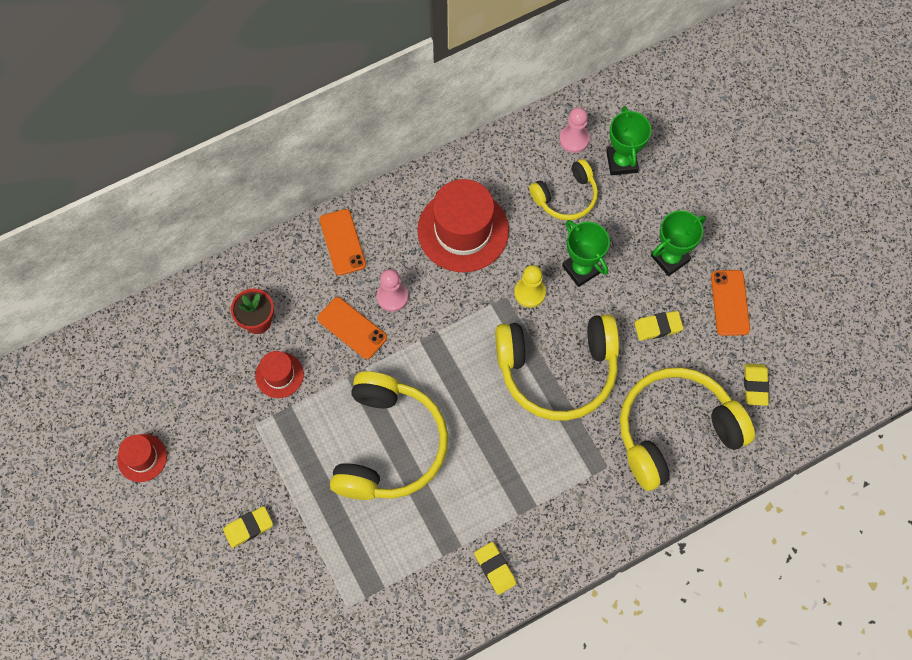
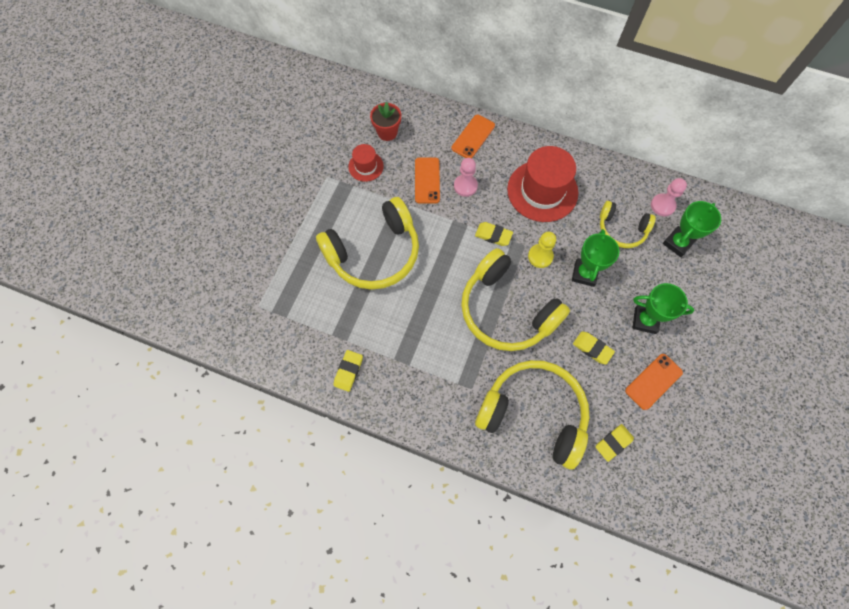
camera: 50 degrees right, 0 degrees up
(142, 458) = (261, 139): red hat -> none
(248, 527) = (264, 219): yellow eraser -> yellow eraser (493, 235)

